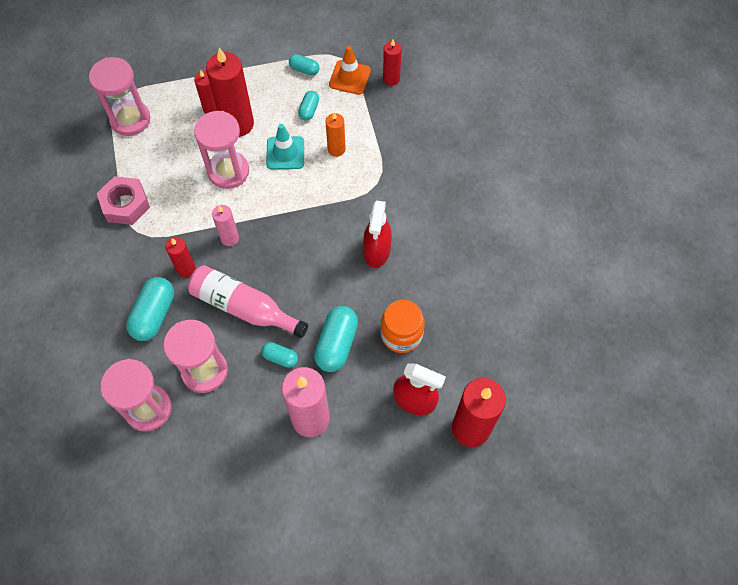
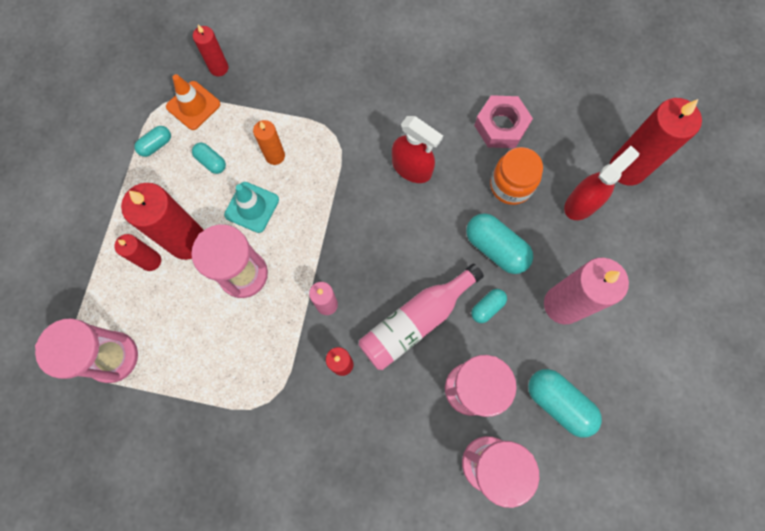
camera: 65 degrees left, 10 degrees up
(125, 204) = (226, 402): pink nut -> pink nut (501, 126)
(154, 315) = (381, 419): turquoise capsule -> turquoise capsule (558, 403)

